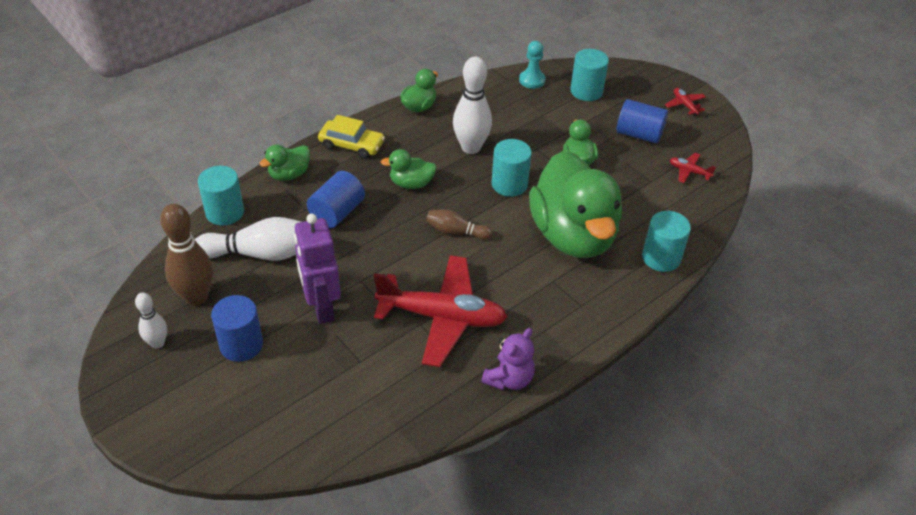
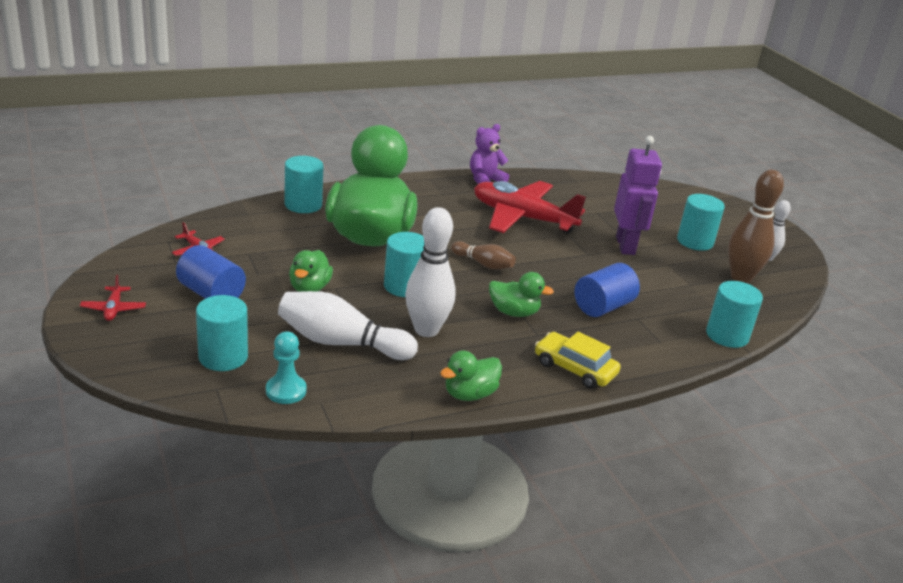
camera: 165 degrees left, 15 degrees down
(241, 344) = (695, 241): blue cylinder -> turquoise cylinder
(262, 253) = (682, 293): white bowling pin -> white bowling pin (341, 343)
(289, 174) = (655, 355): green duck -> none

